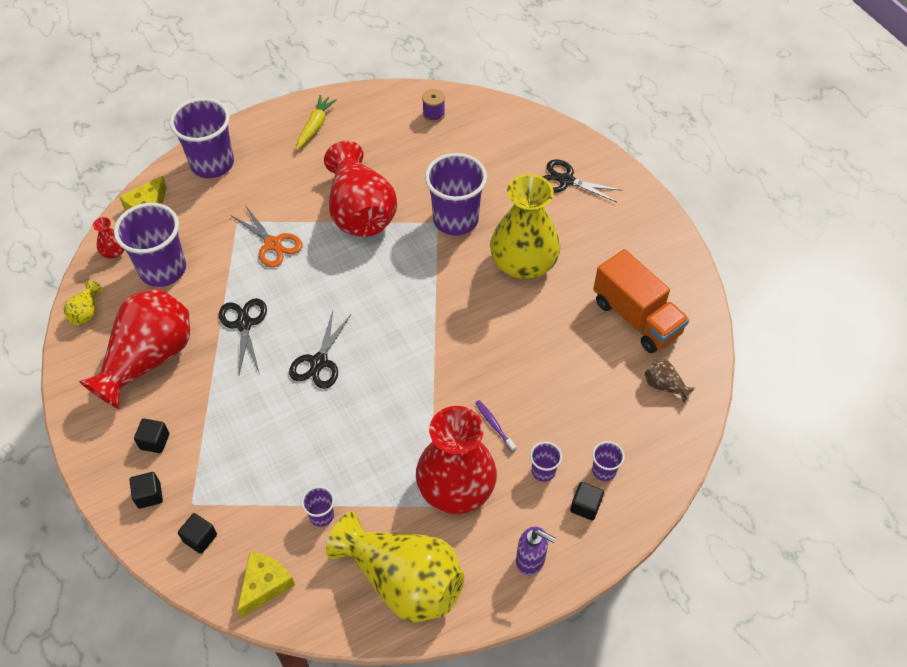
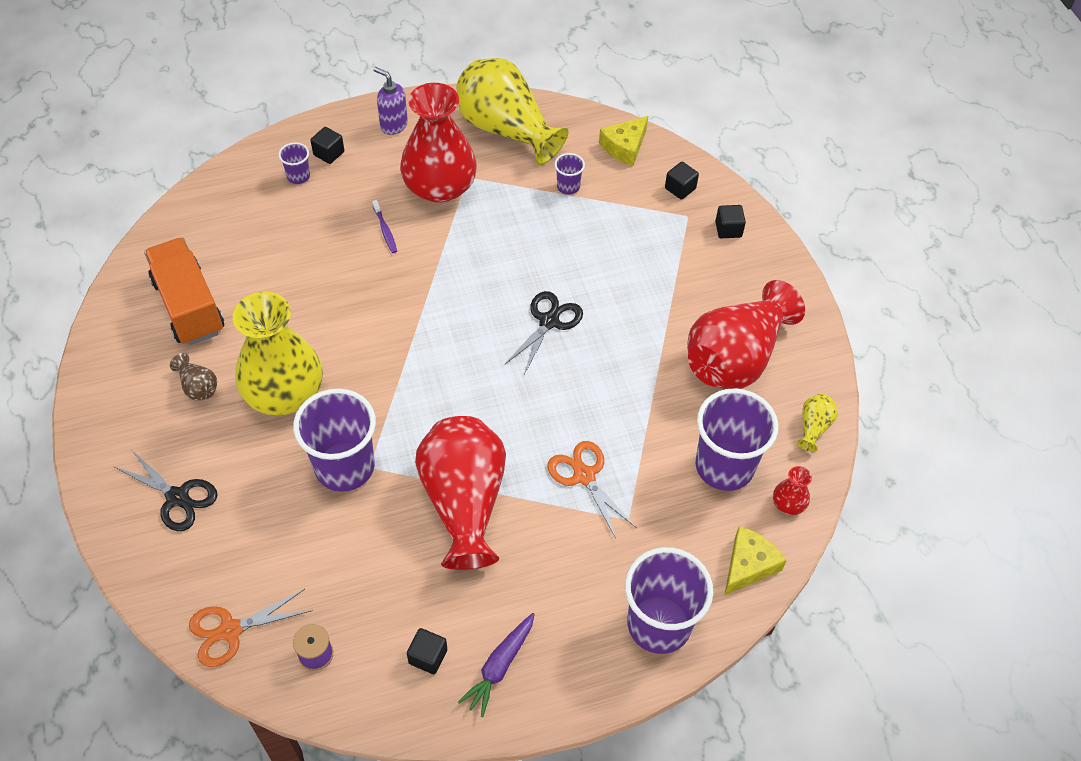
camera: 170 degrees left, 0 degrees up
(154, 441) = (725, 275): black cube -> black cube (428, 656)
(244, 324) = (628, 379): black scissors -> none
(315, 126) = (499, 666): yellow carrot -> purple carrot
(492, 116) = (230, 631): none -> orange scissors
(543, 471) = (354, 185): purple cup -> none
(664, 386) = (200, 235): brown vase -> brown vase (198, 386)

